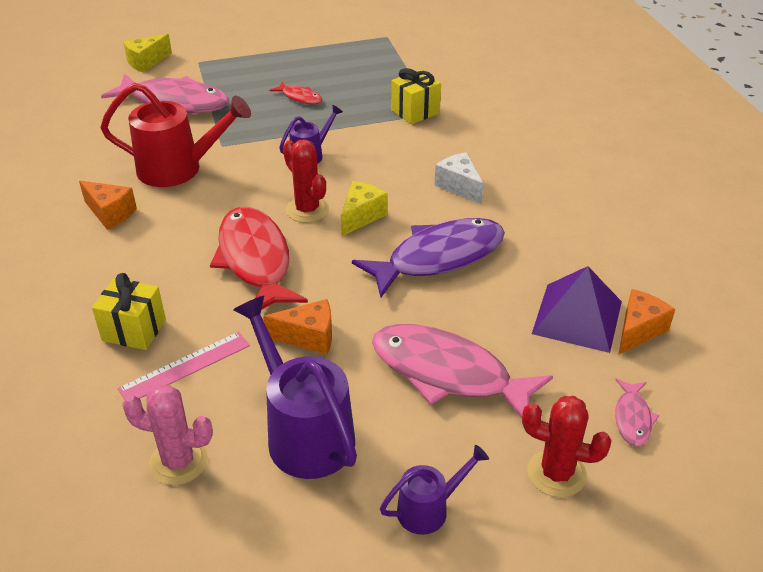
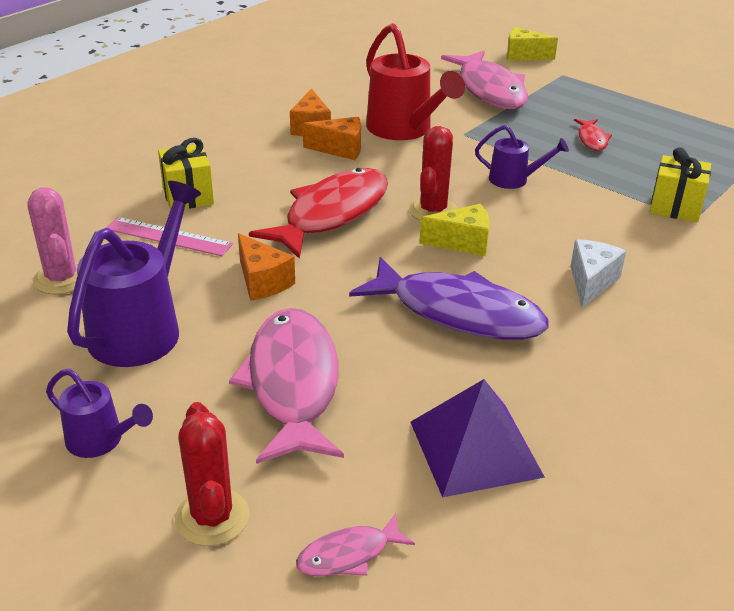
camera: 55 degrees right, 5 degrees down
(638, 330) = (507, 510): orange cheese -> orange cheese (340, 149)

